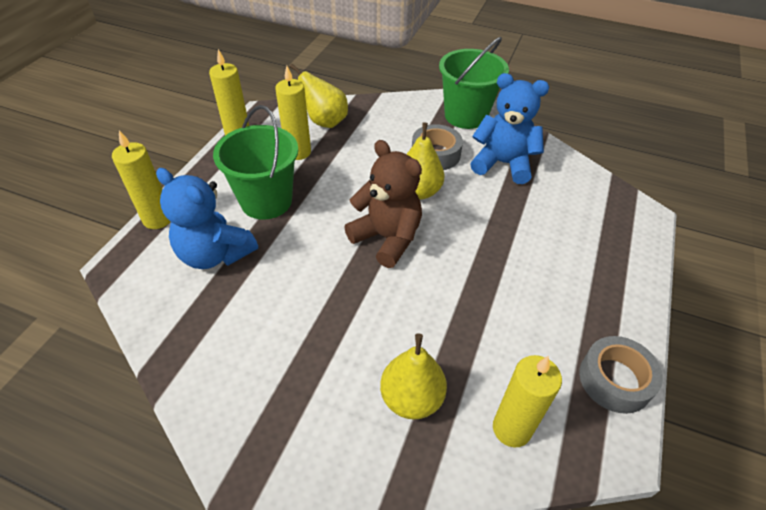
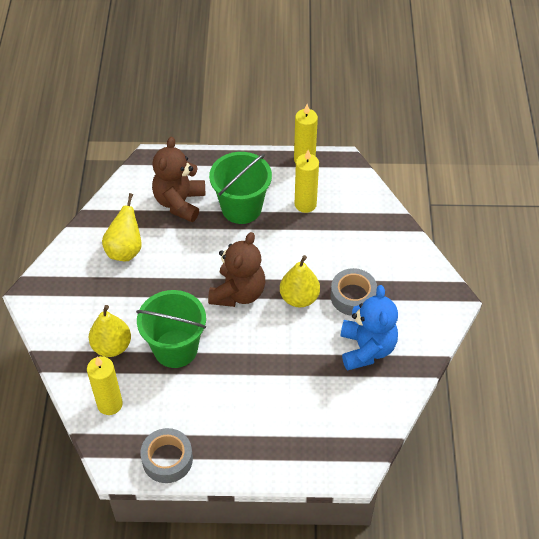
camera: 70 degrees right, 5 degrees up
(158, 219) = (196, 158): yellow candle -> none
(215, 254) = (179, 202): blue teddy bear -> brown teddy bear
(325, 121) = (354, 206): yellow pear -> yellow pear (125, 250)
(466, 116) = (423, 305): green bucket -> green bucket (175, 348)

